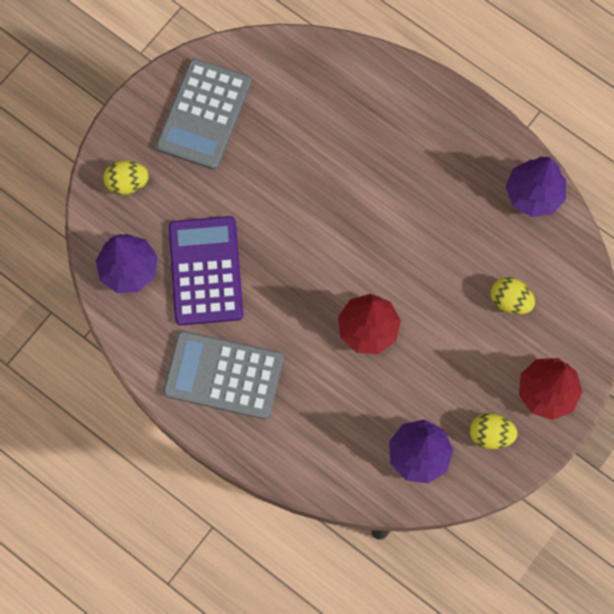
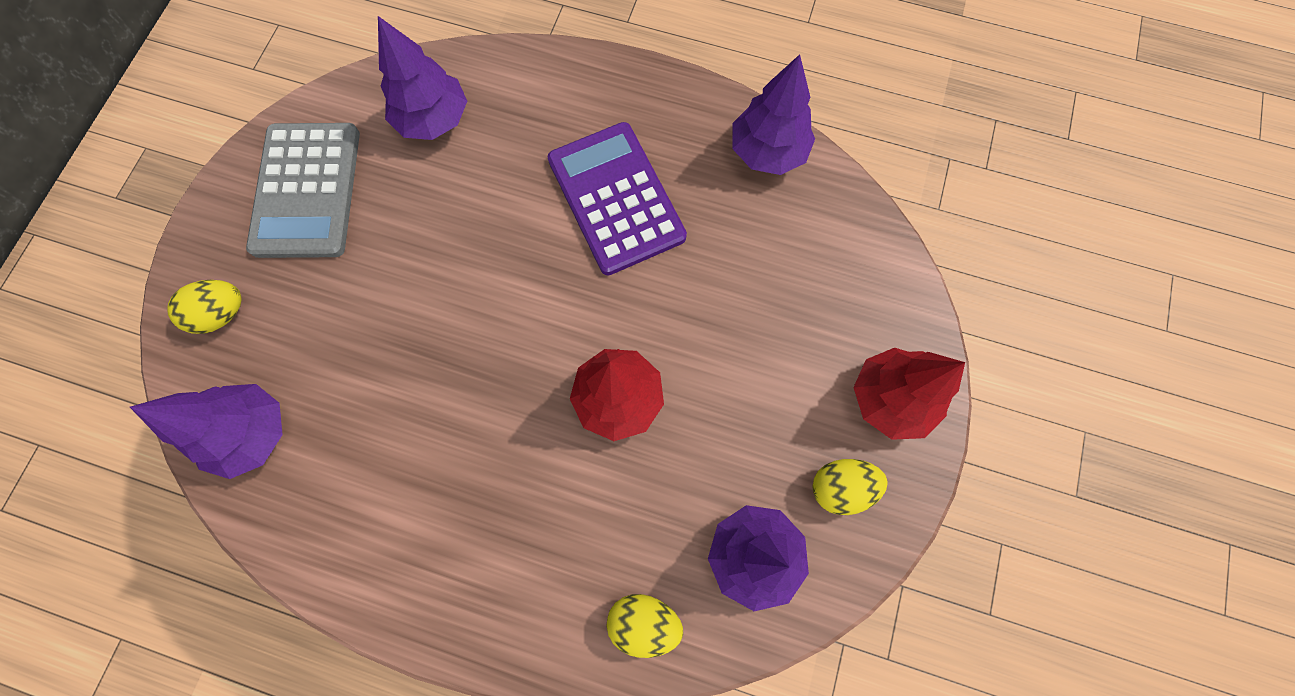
camera: 20 degrees left, 0 degrees up
(205, 271) = (365, 397): purple calculator -> purple calculator (616, 198)
(223, 375) = (433, 540): grey calculator -> none
(305, 90) = (433, 120): none -> purple tree
(510, 301) = (792, 294): yellow egg -> yellow egg (644, 621)

